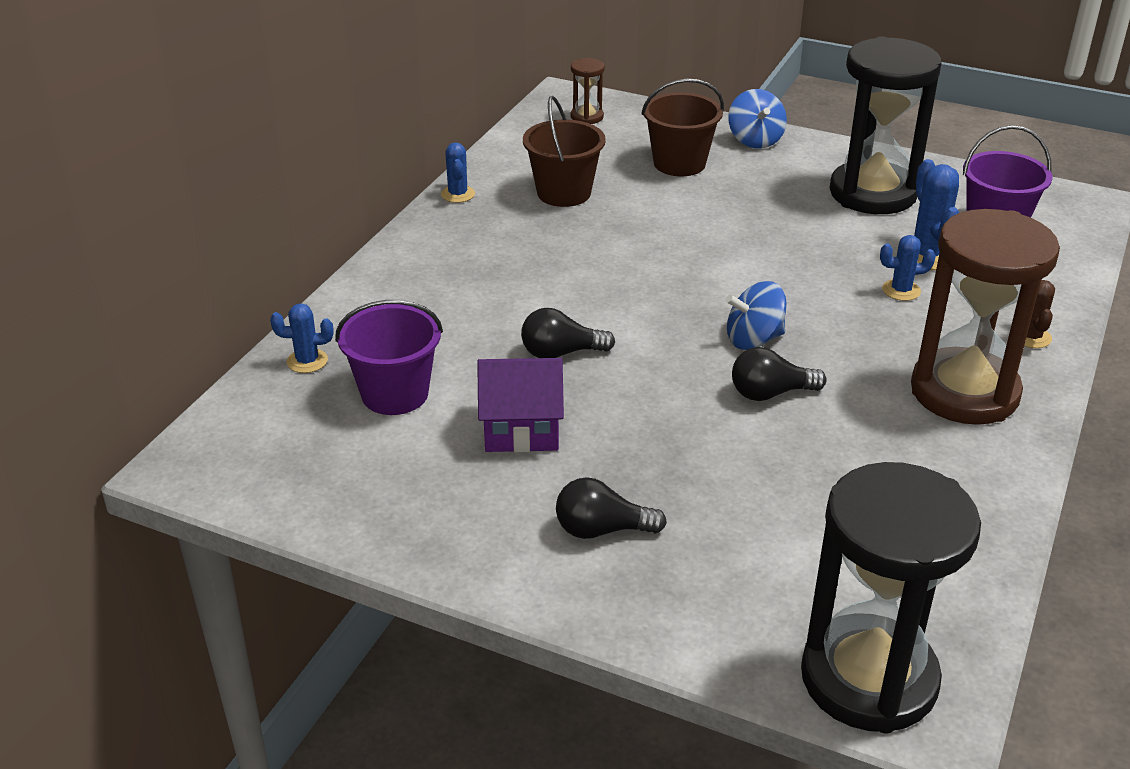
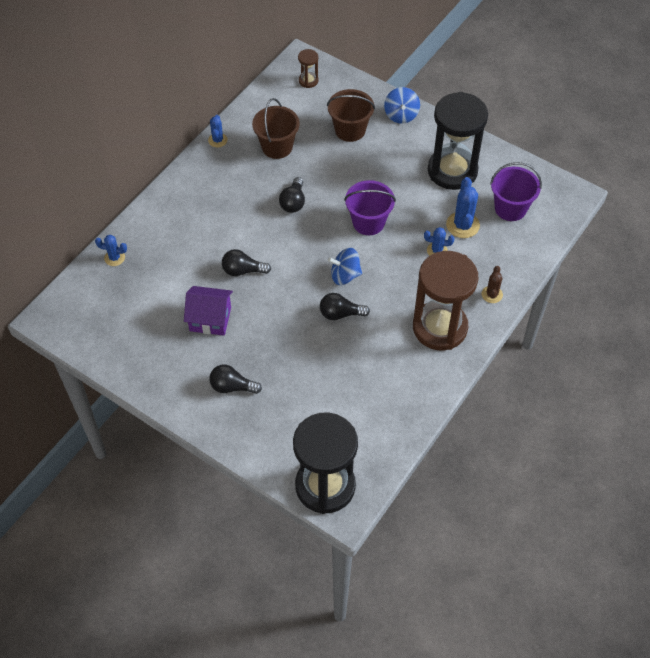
camera: 10 degrees right, 20 degrees up
(395, 394) = (154, 287): purple bucket -> purple bucket (368, 222)
(619, 255) = (293, 202): none -> black light bulb

